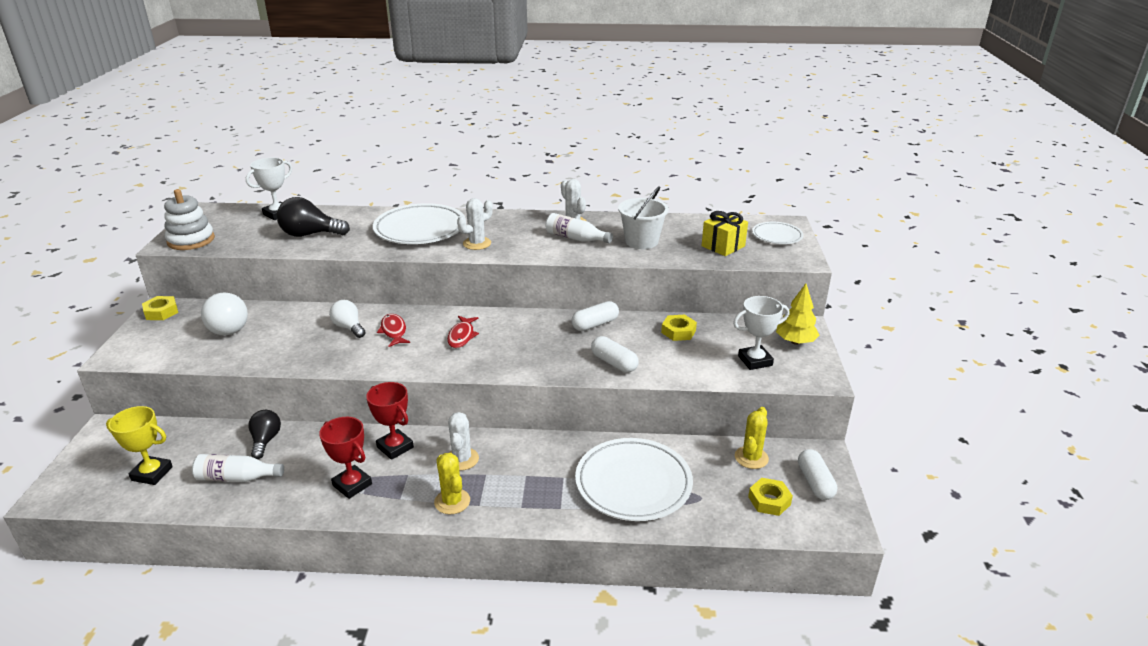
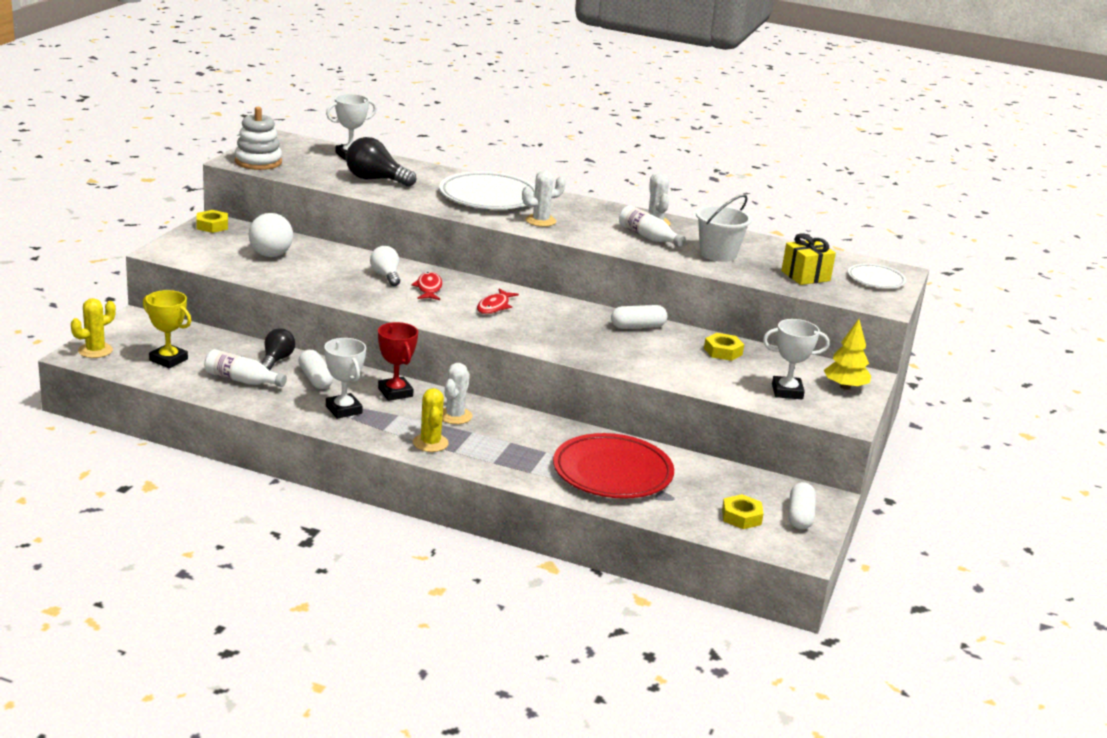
camera: 15 degrees right, 5 degrees down
(352, 485) = (343, 410): red trophy -> white trophy
(614, 363) = (636, 361): white capsule -> white capsule (315, 379)
(633, 483) = (612, 472): white plate -> red plate
(751, 458) = (747, 483): yellow cactus -> yellow cactus (95, 350)

